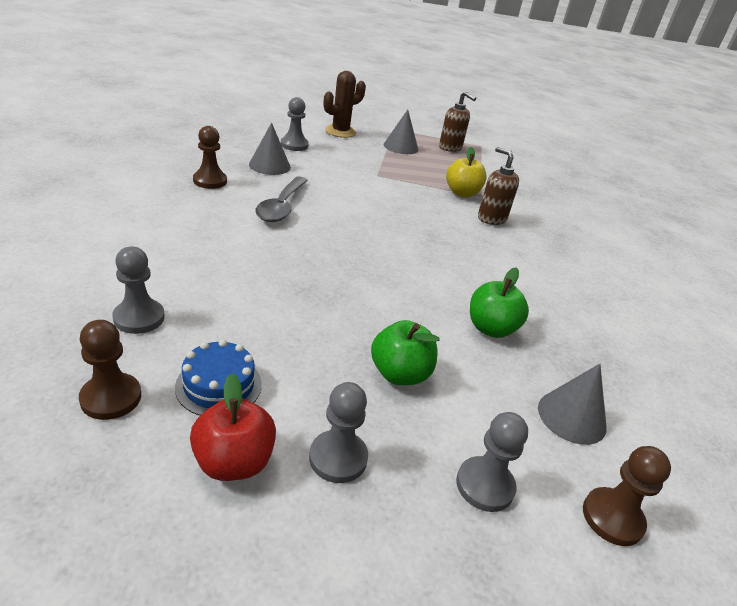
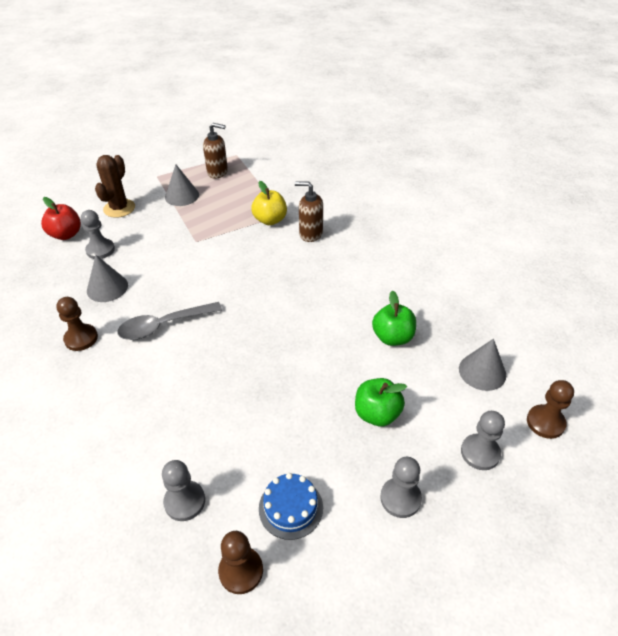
camera: 30 degrees left, 10 degrees up
(234, 462) = (353, 548): red apple -> red apple (66, 234)
(282, 206) = (164, 325): grey spoon -> grey spoon turned 90 degrees clockwise

